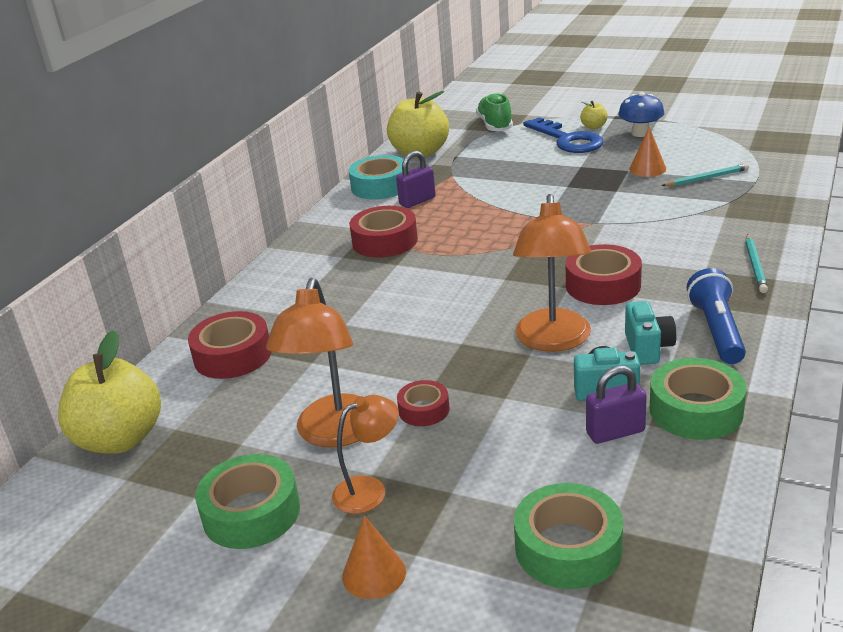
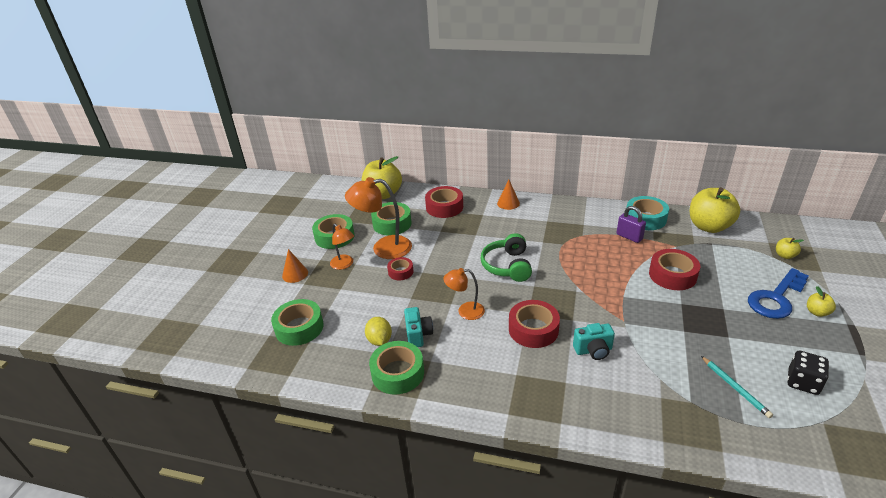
camera: 80 degrees right, 5 degrees up
(251, 423) = (392, 224): none -> green tape
(385, 241) = (569, 232): red tape -> red tape (672, 275)
(448, 297) = (507, 266): none -> green headphones
(495, 125) = (784, 255): green shoe -> yellow apple
(553, 341) = (465, 311): orange lamp -> orange lamp, size x0.59
(615, 432) = (379, 340): purple padlock -> yellow lemon
(640, 133) = (819, 343): blue mushroom -> none
(647, 169) = (738, 349): orange cone -> orange cone (508, 203)
(648, 348) = (460, 352): turquoise camera -> turquoise camera (593, 350)
(696, 148) = (803, 382): none -> black dice
(716, 331) = (483, 385): blue flashlight -> none
(755, 265) = (578, 411): turquoise pencil -> none

